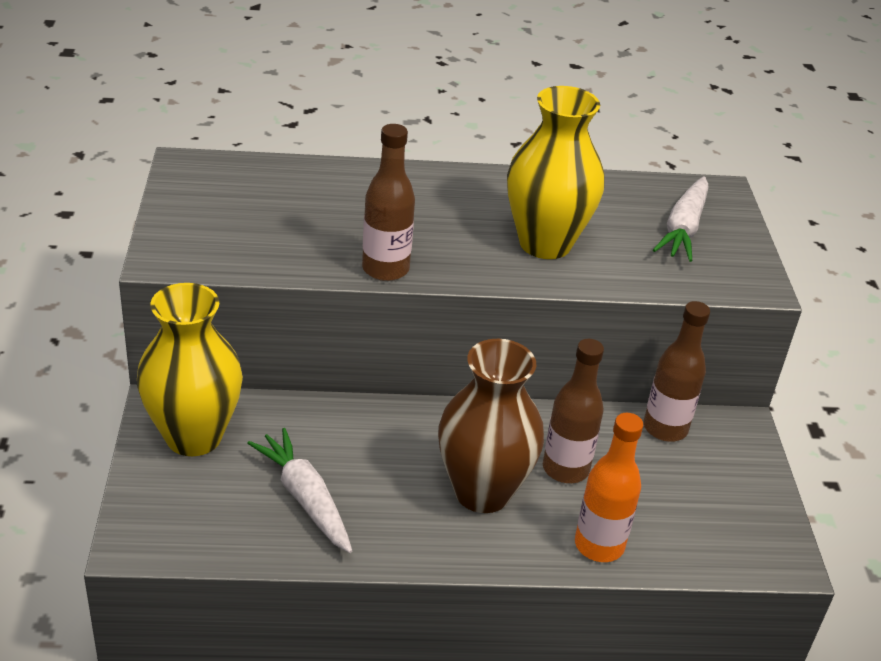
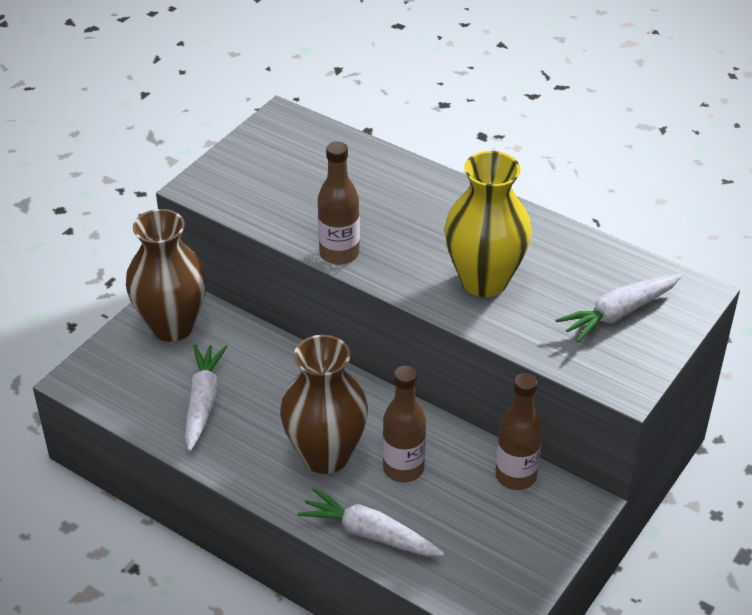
camera: 40 degrees right, 5 degrees up
(194, 436) = (172, 326): yellow vase -> brown vase
(599, 545) = (370, 533): orange bottle -> white carrot

